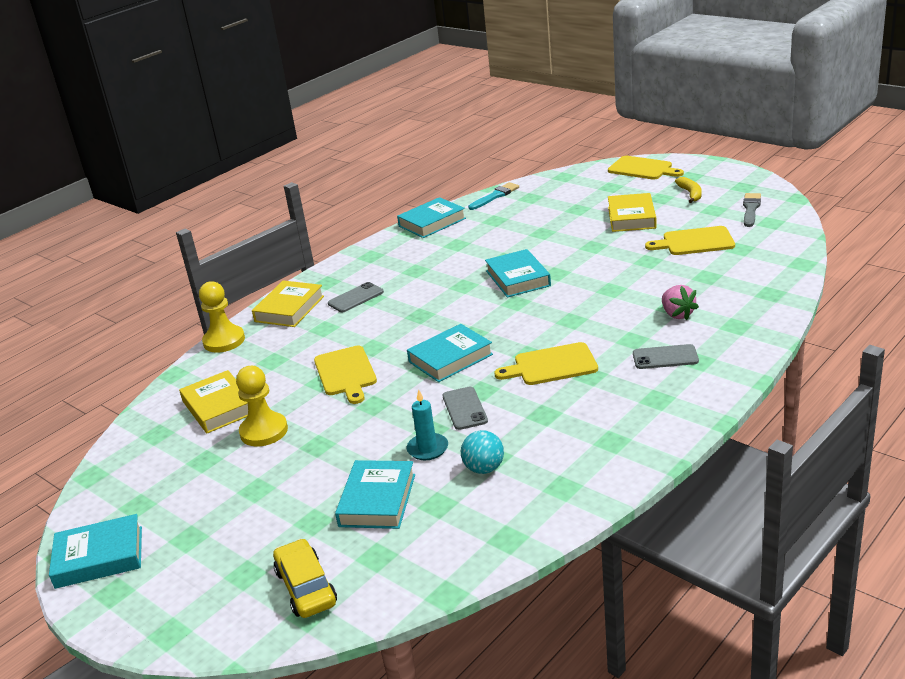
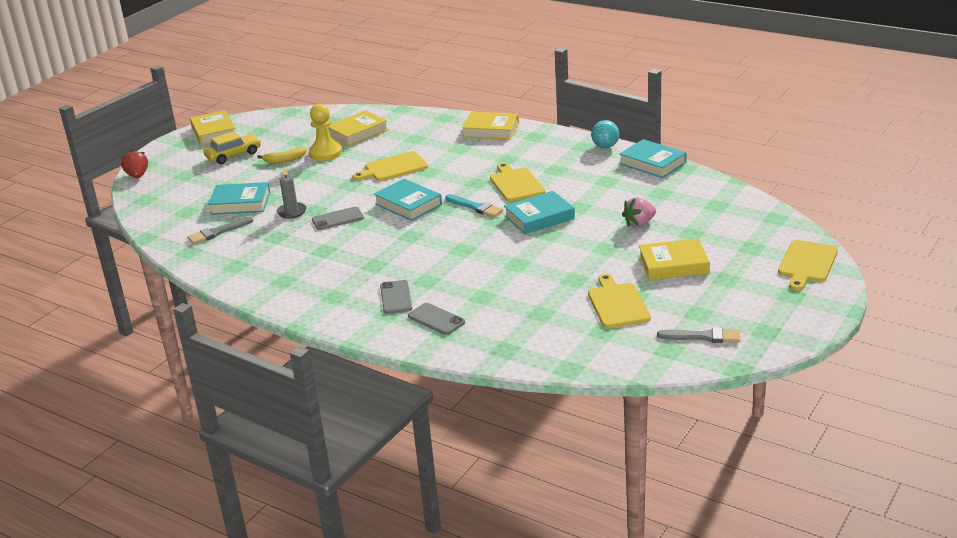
camera: 80 degrees right, 0 degrees up
(99, 557) = (214, 132): turquoise book -> yellow book
(208, 638) = (137, 176): none -> red strawberry
(224, 341) = (445, 116): yellow pawn -> none
(306, 587) = (167, 195): yellow car -> yellow car (233, 155)
(356, 298) = (507, 152): grey phone -> grey phone (436, 319)
(427, 449) = (291, 212): turquoise candle -> grey candle
(458, 514) = (218, 232): none -> grey brush
(484, 469) = (263, 235): turquoise ball -> turquoise ball (605, 146)
(495, 196) = (717, 186): turquoise brush -> turquoise brush (475, 207)
(551, 365) = (391, 247): yellow cutting board -> yellow cutting board (516, 184)
(677, 314) = (468, 300): pink strawberry -> pink strawberry (639, 224)
(690, 194) = (739, 297): yellow banana -> yellow banana (285, 160)

